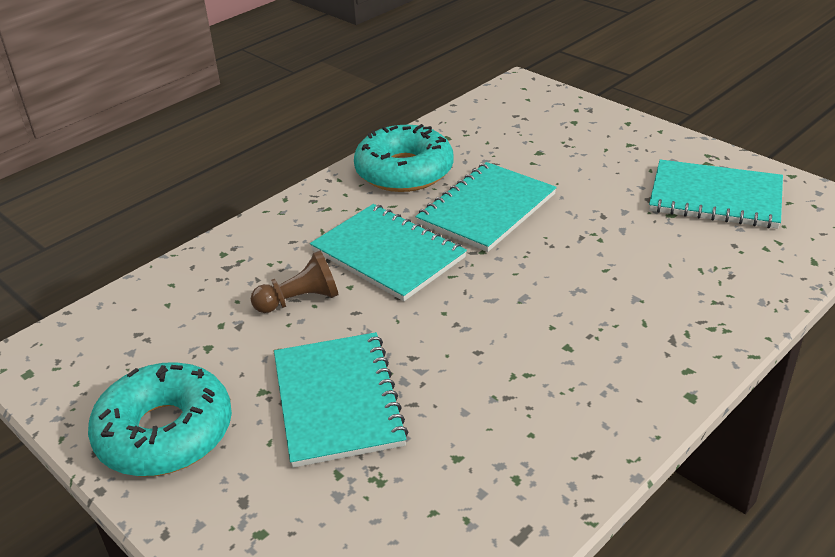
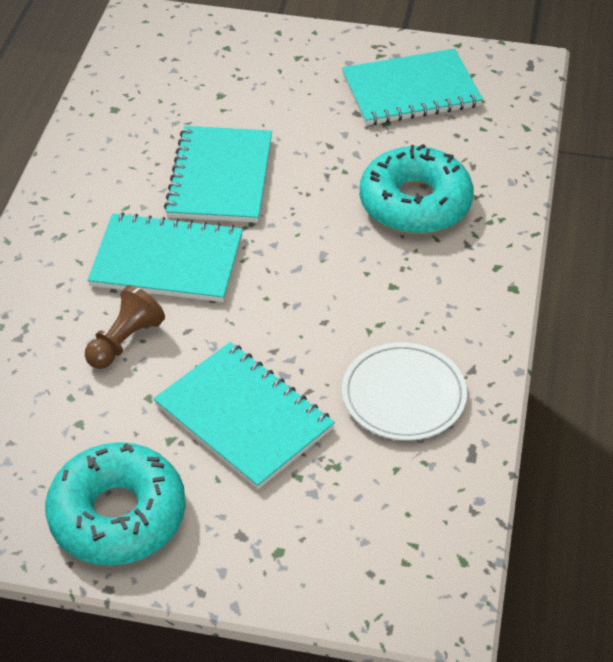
camera: 35 degrees left, 10 degrees up
(404, 171) = (104, 164): turquoise donut -> turquoise donut (415, 203)
(498, 447) = (403, 395): none -> white plate

